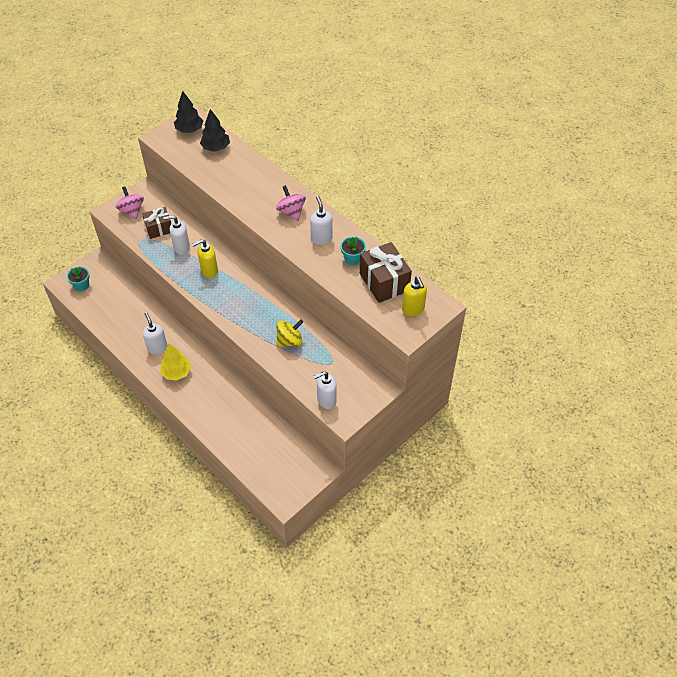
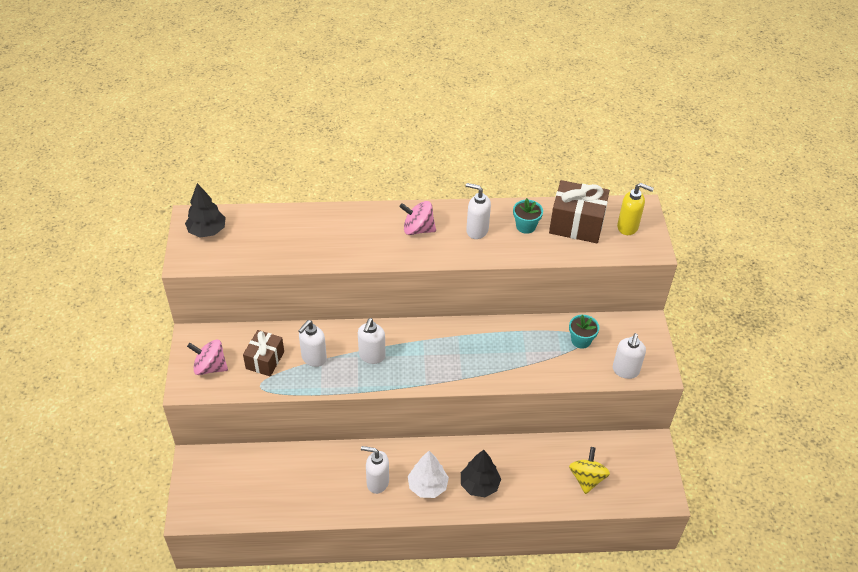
camera: 50 degrees left, 5 degrees down
(81, 285) = (213, 498): turquoise flower pot -> turquoise flower pot (581, 340)
(176, 372) = (427, 486): yellow tree -> white tree
(209, 271) = (372, 356): yellow soap dispenser -> white soap dispenser
(216, 148) = (260, 227): black tree -> black tree (479, 485)
(289, 341) = (528, 352): yellow spinning top -> yellow spinning top (587, 478)

